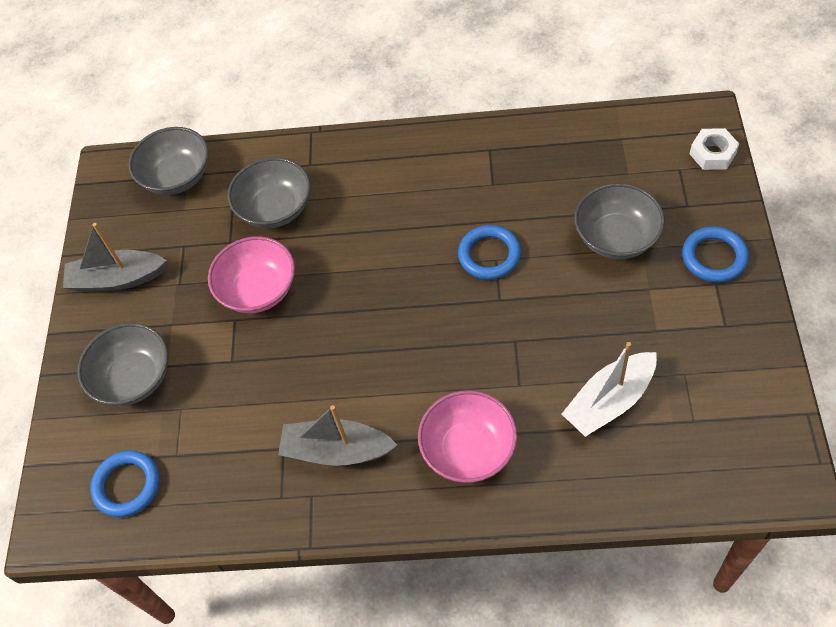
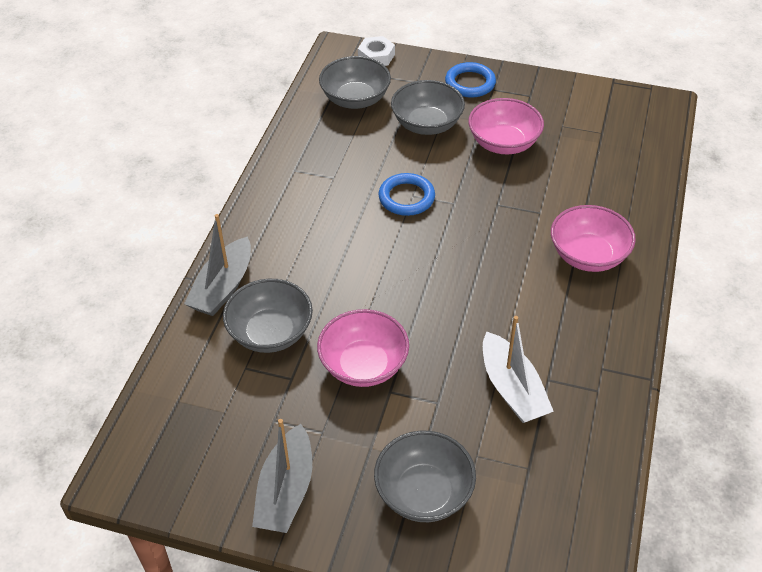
camera: 80 degrees left, 10 degrees down
(127, 485) = (550, 517): blue ring -> none
(177, 177) = (174, 410): grey bowl -> grey bowl (355, 99)
(337, 450) = (562, 340): grey boat -> grey boat (223, 287)
(610, 401) = (571, 168): white boat -> white boat (512, 389)
(620, 320) = (503, 143): none -> pink bowl

